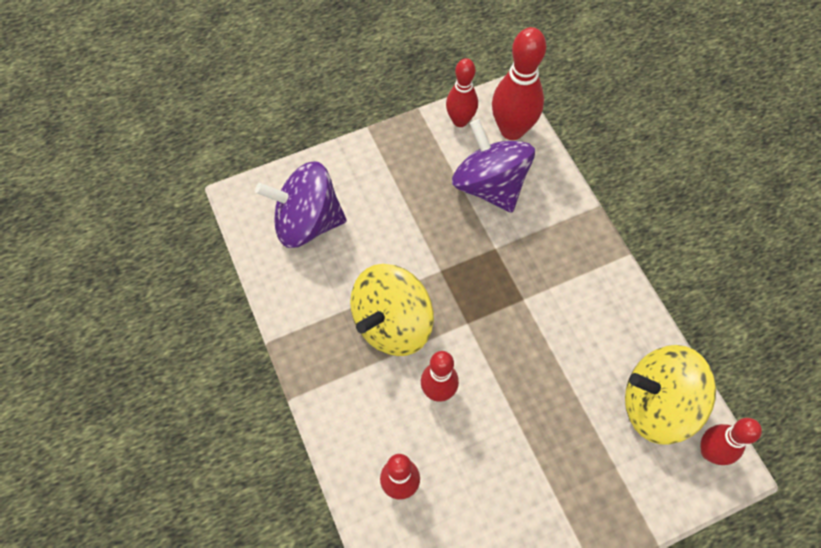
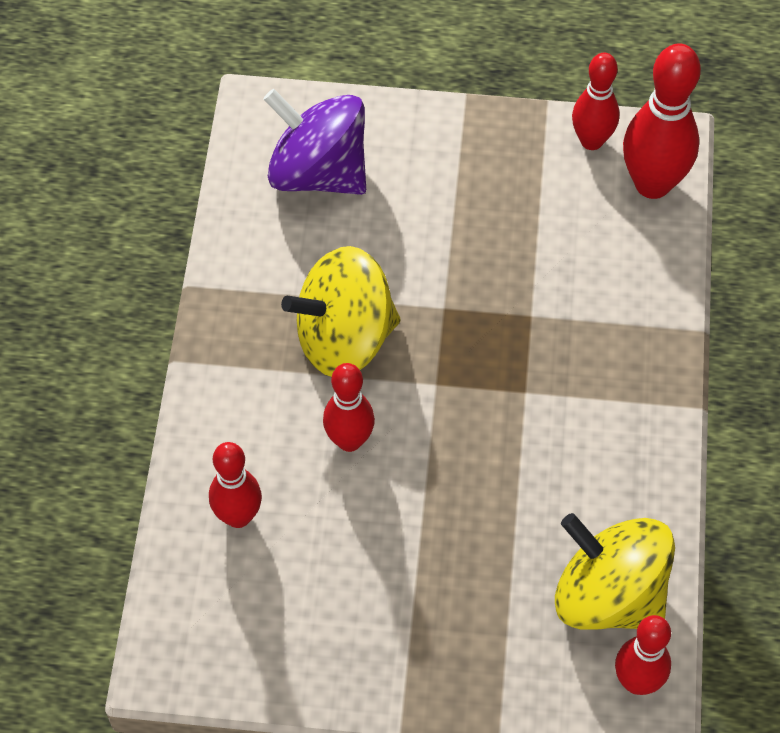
camera: 30 degrees right, 5 degrees down
(490, 185) = (576, 237): purple spinning top -> none

